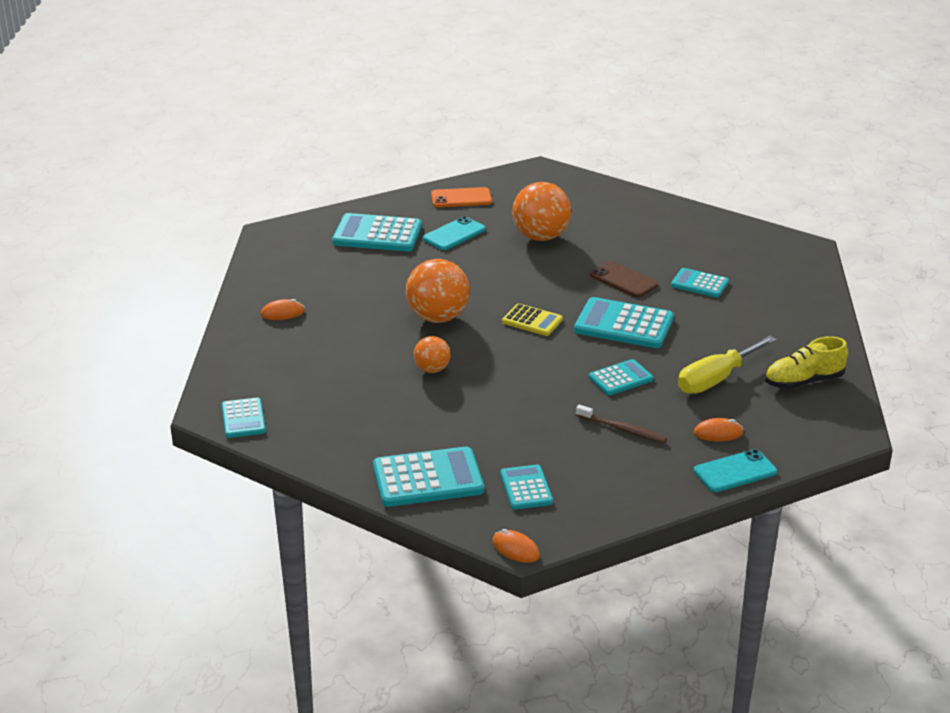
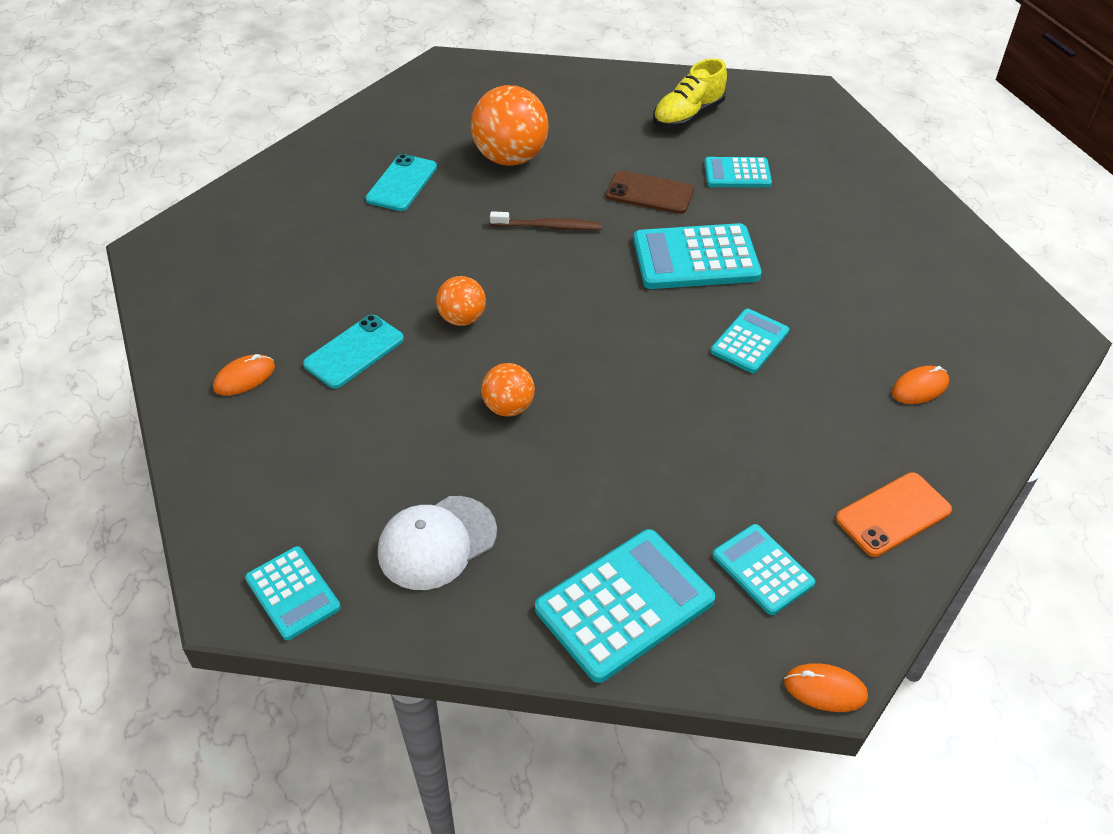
camera: 25 degrees left, 15 degrees up
(340, 420) = (437, 542): none -> white cap
(377, 234) = (302, 210): turquoise calculator -> none
(438, 317) = (462, 319): orange ball -> orange ball, size x0.55
(461, 198) = (377, 128): orange phone -> orange phone (893, 514)
(532, 321) = (584, 286): yellow calculator -> none
(622, 429) = (809, 422): brown toothbrush -> brown toothbrush (549, 226)
(715, 379) = (856, 306): yellow screwdriver -> none
(735, 471) = (983, 442): turquoise phone -> turquoise phone (354, 352)
(803, 381) = (950, 277): yellow shoe -> yellow shoe (688, 116)

